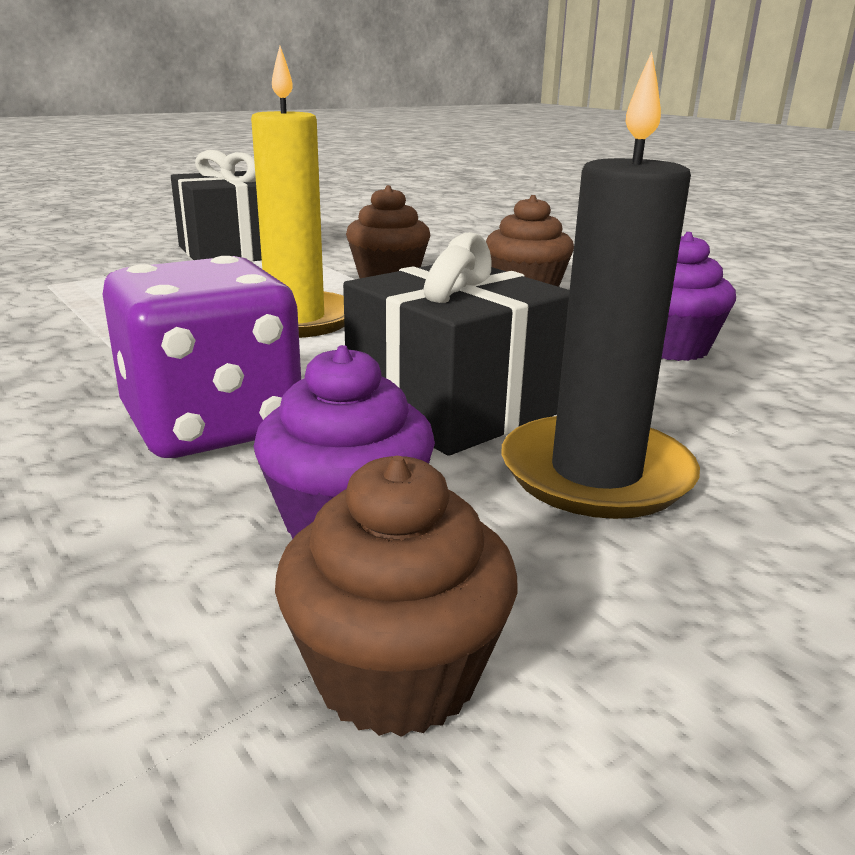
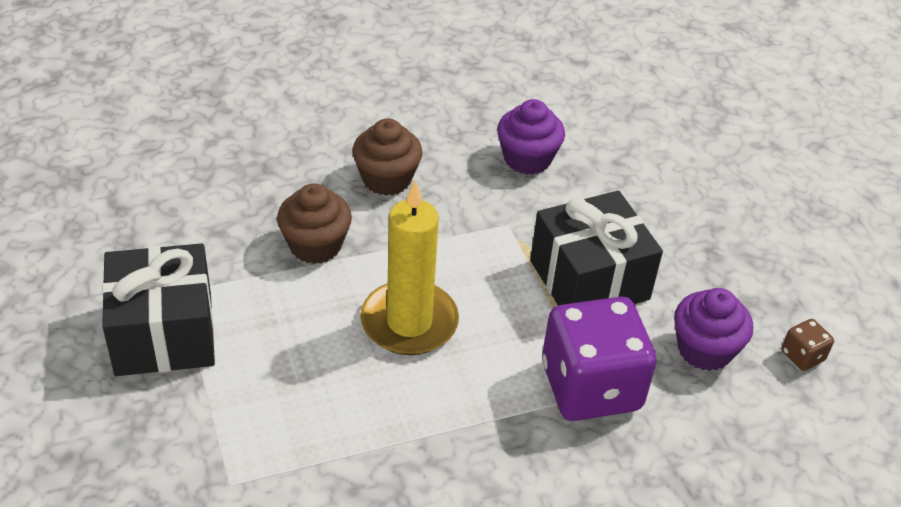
camera: 75 degrees left, 20 degrees up
(396, 674) = (802, 356): brown cupcake -> brown dice
(596, 474) = (677, 254): black candle -> none

